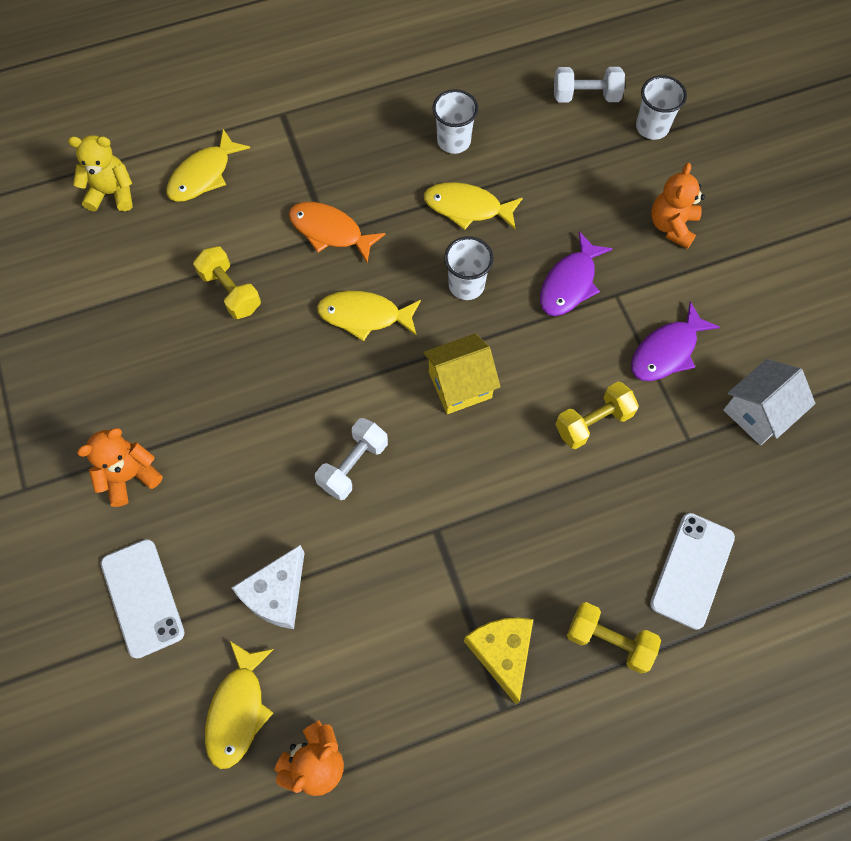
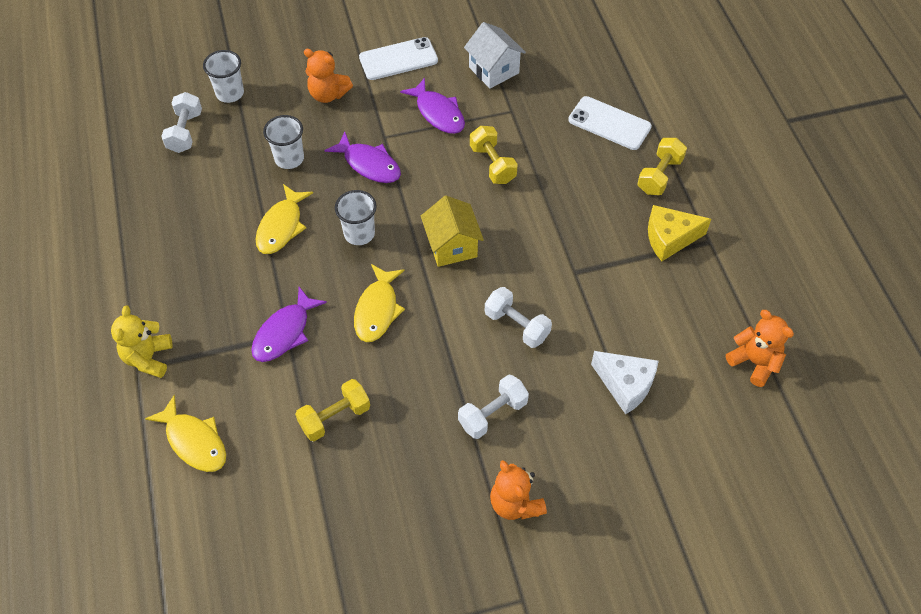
camera: 85 degrees left, 10 degrees down
(112, 193) = (196, 530): yellow teddy bear -> yellow teddy bear (148, 358)
(142, 598) = (628, 489): white phone -> white phone (398, 59)
(236, 446) = (492, 414): none -> white dumbbell
(238, 710) = (719, 415): yellow fish -> none
(330, 231) = (284, 332): orange fish -> purple fish
(454, 141) = (208, 230): white cup -> white cup (289, 158)

